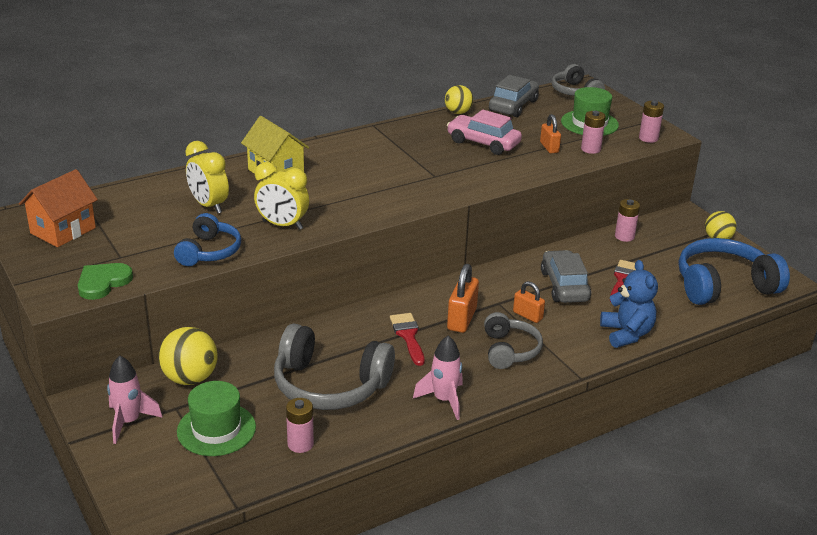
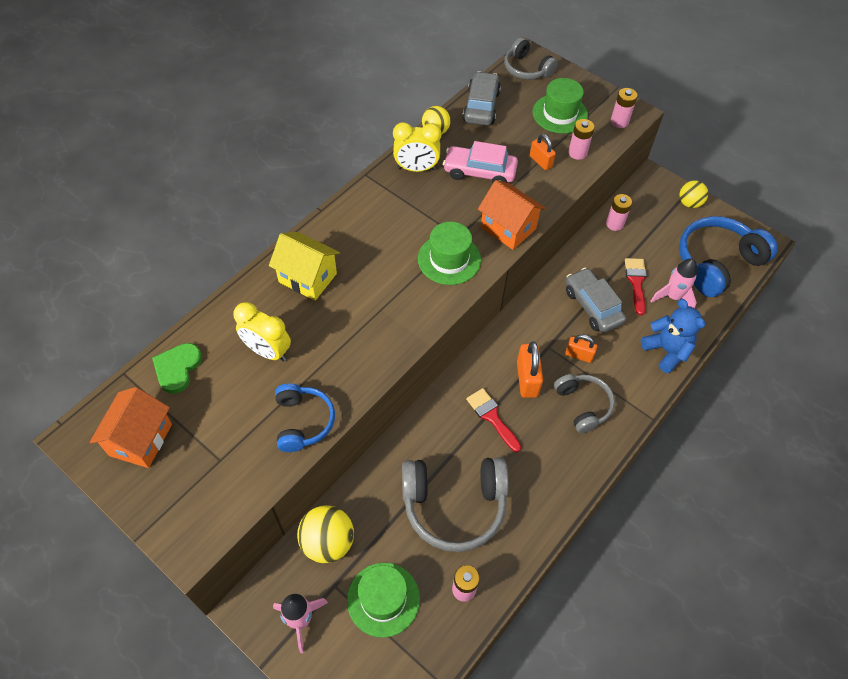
camera: 20 degrees left, 25 degrees up
(103, 282) = (223, 505): green heart -> green heart (177, 368)
(282, 225) = (353, 357): yellow clock -> yellow clock (416, 168)
(415, 187) = (449, 259): none -> green hat
(444, 400) = (557, 488): pink rocket -> pink rocket (673, 297)
(487, 180) = (508, 228): none -> orange house

